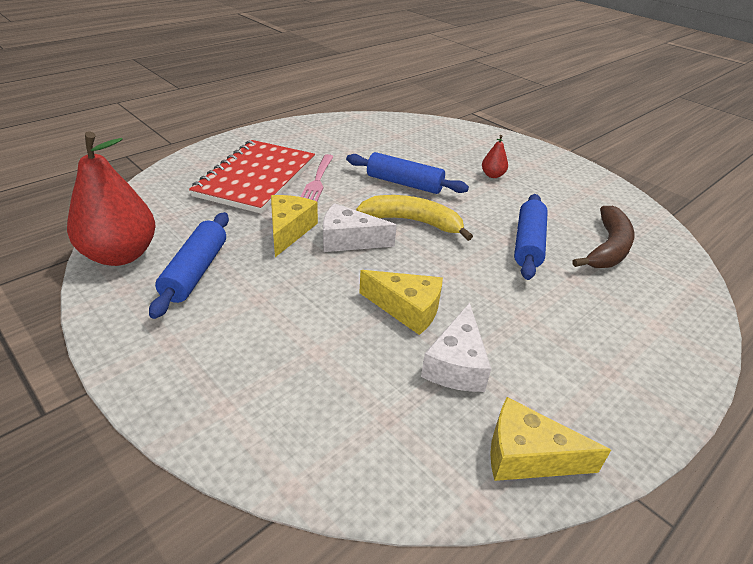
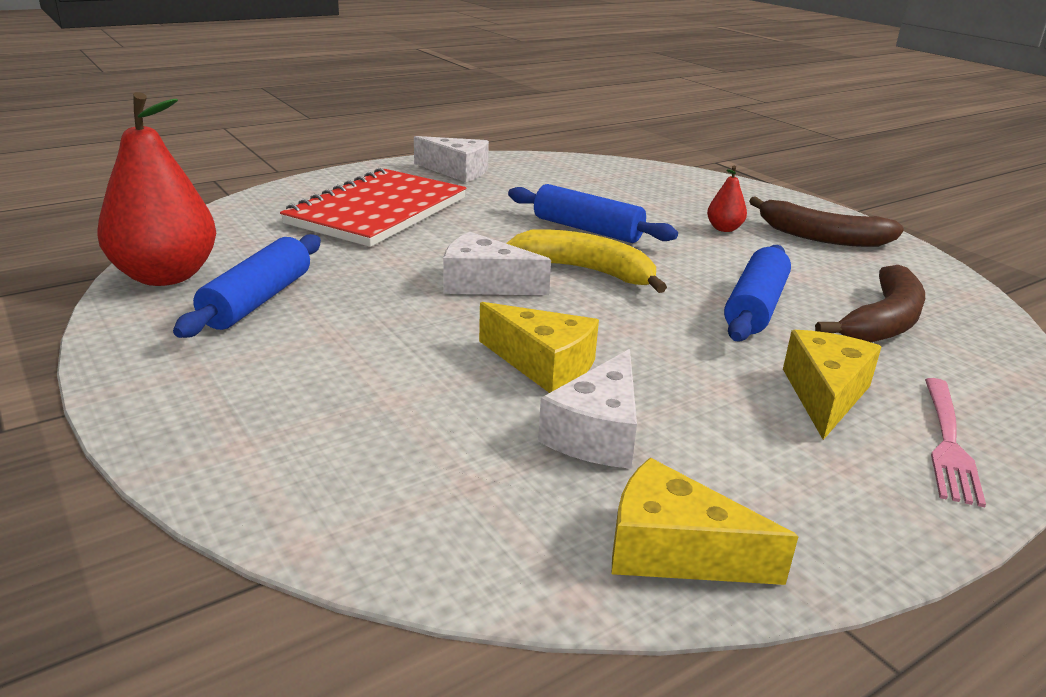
camera: 10 degrees right, 10 degrees down
(289, 230) = (402, 268): yellow cheese -> yellow cheese (824, 395)
(301, 135) = (457, 171): none -> white cheese
(317, 181) = (462, 219): pink fork -> pink fork (948, 442)
(555, 177) = (821, 237): none -> brown banana

